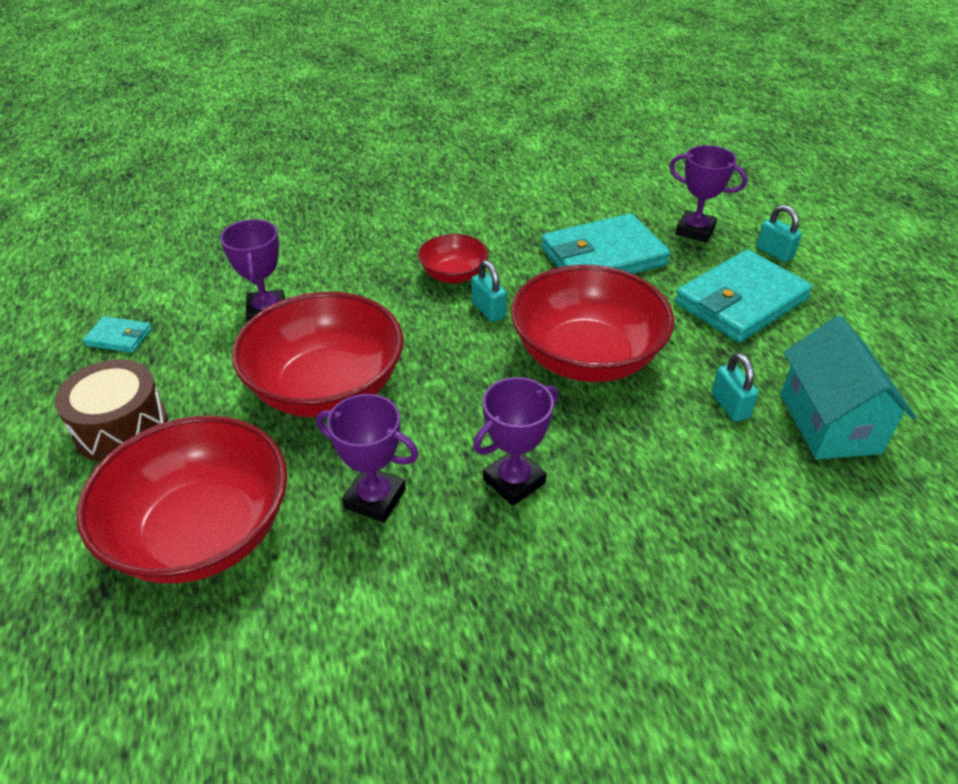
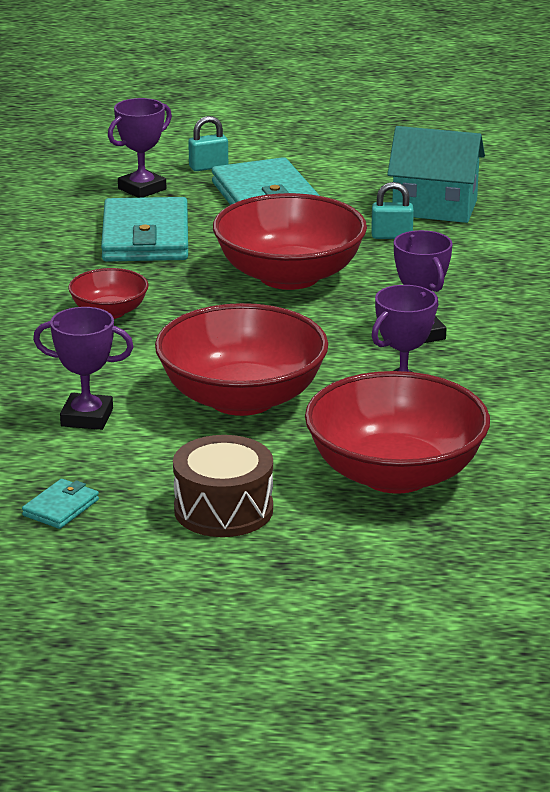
camera: 70 degrees left, 15 degrees down
(488, 310) = (184, 305): turquoise padlock -> none

